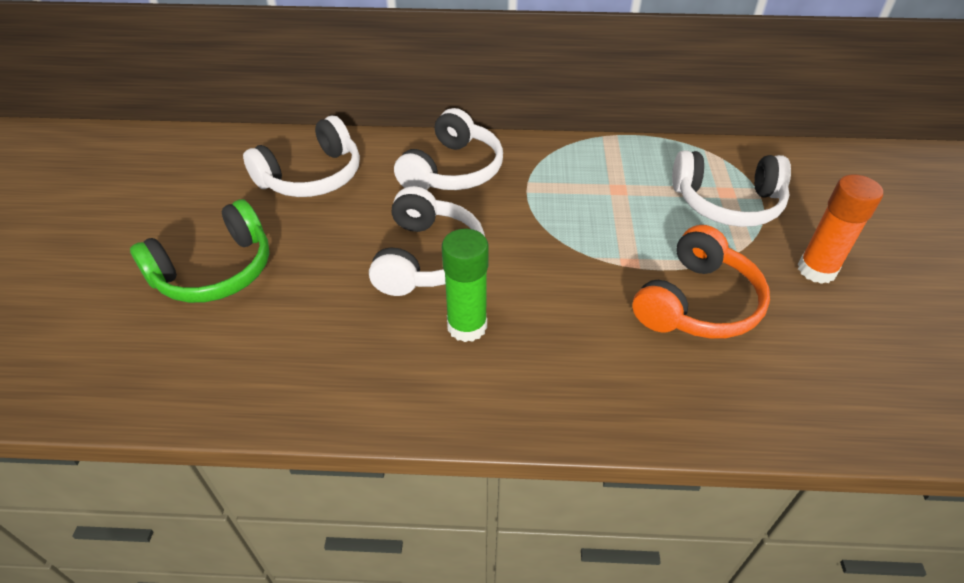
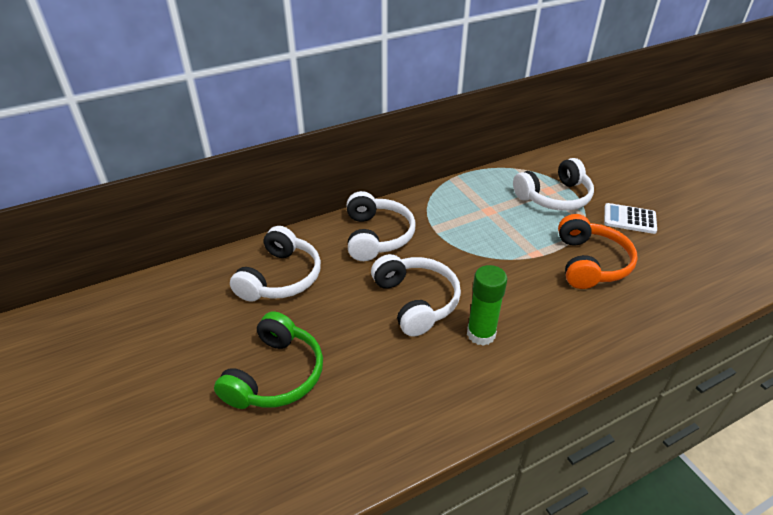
camera: 30 degrees left, 5 degrees down
(816, 270) = (629, 219): orange glue stick -> white calculator

